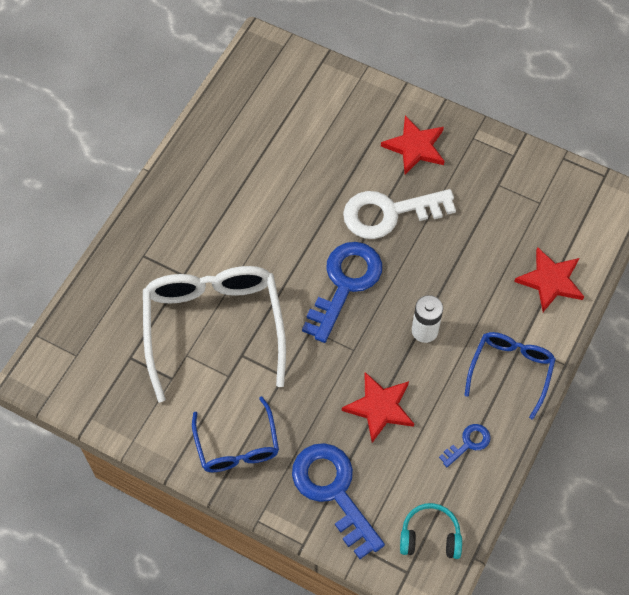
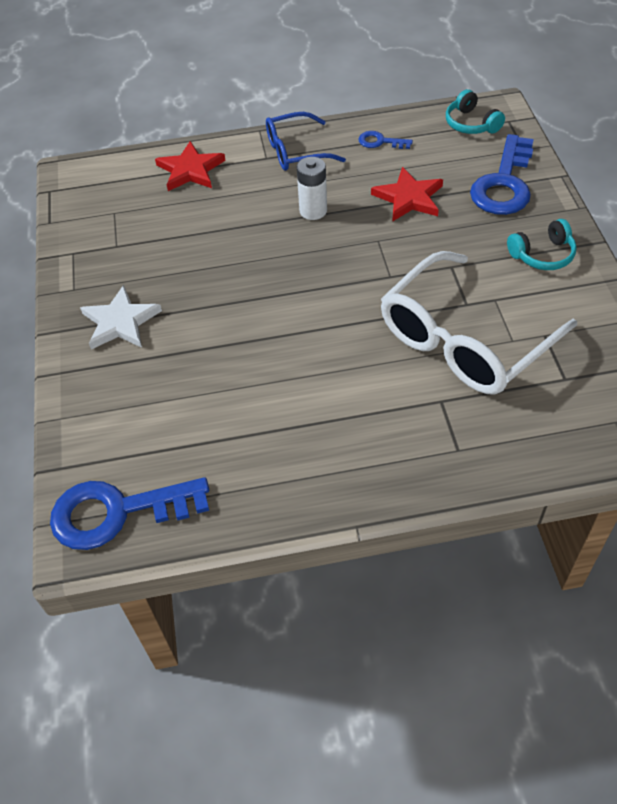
camera: 125 degrees left, 10 degrees down
(237, 445) = (542, 255): blue glasses -> turquoise headphones
(345, 284) = (322, 281): blue key -> blue key (117, 512)
(389, 213) = (216, 296): white key -> none
(415, 147) = (120, 322): red star -> white star

